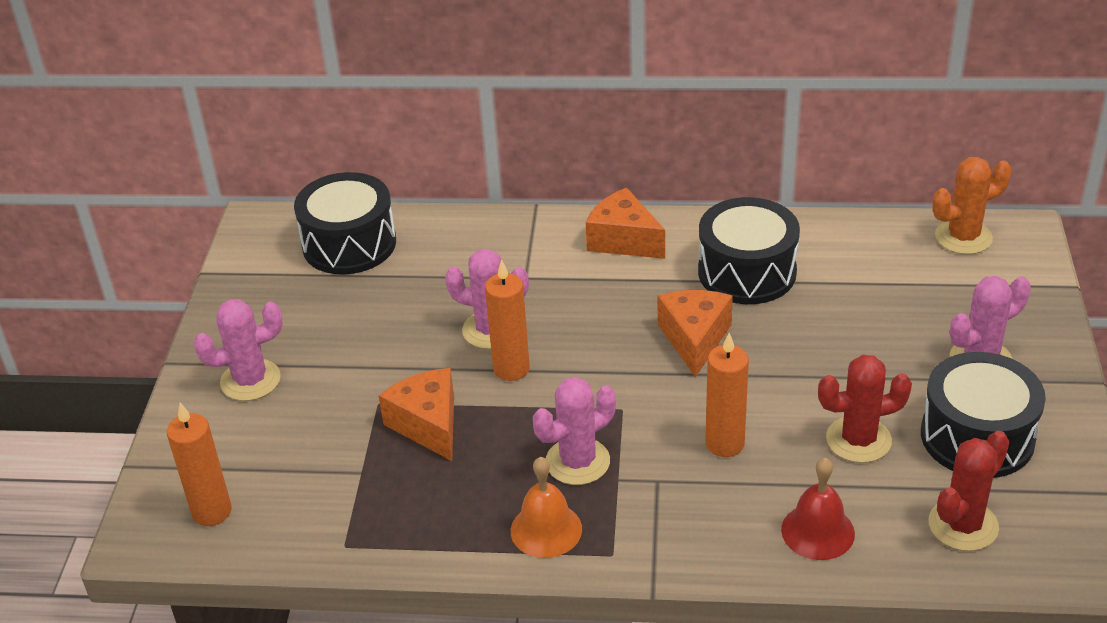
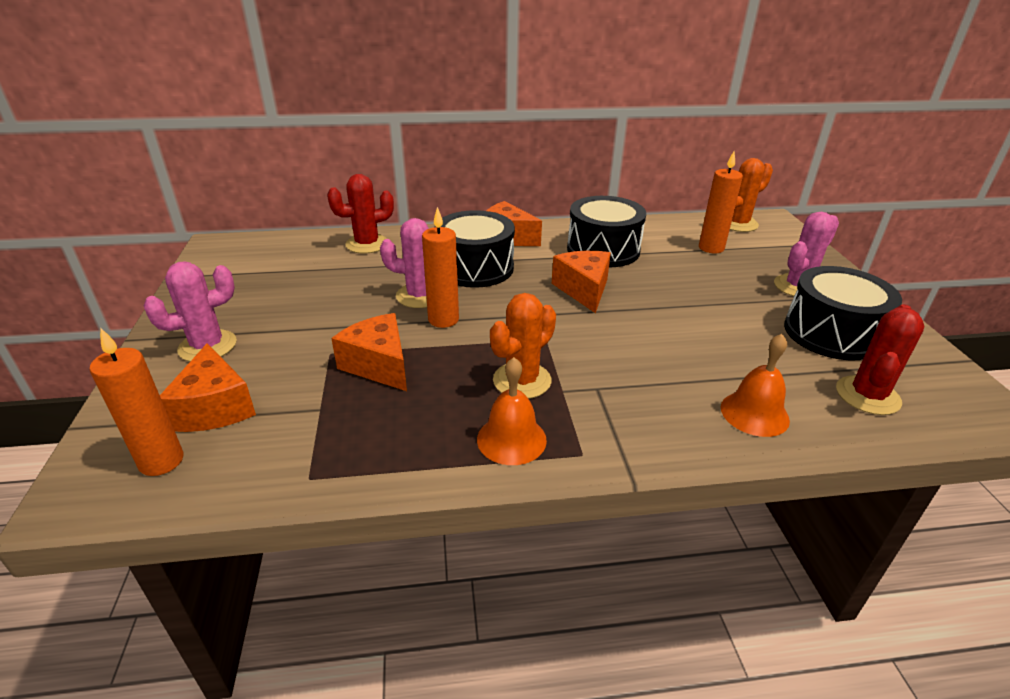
camera: 15 degrees left, 5 degrees down
(259, 459) = (215, 408): none -> orange cheese
(349, 244) = (293, 252): black drum -> black drum (475, 268)
(577, 462) = (522, 380): pink cactus -> orange cactus
(724, 444) = (641, 355): orange candle -> orange candle (711, 248)
(817, 531) = (754, 413): red bell -> orange bell
(858, 440) = (745, 343): red cactus -> red cactus (367, 244)

